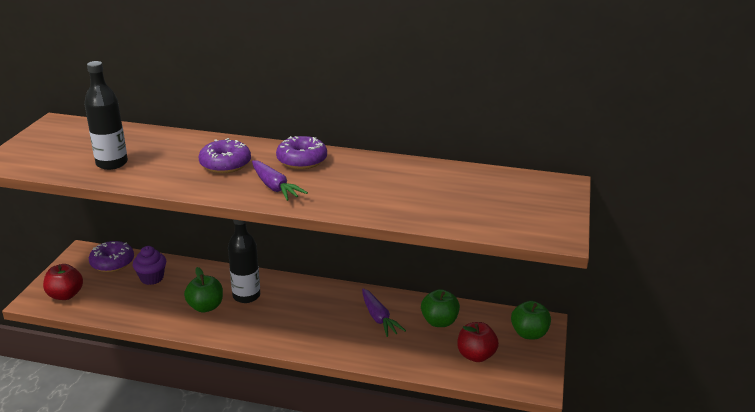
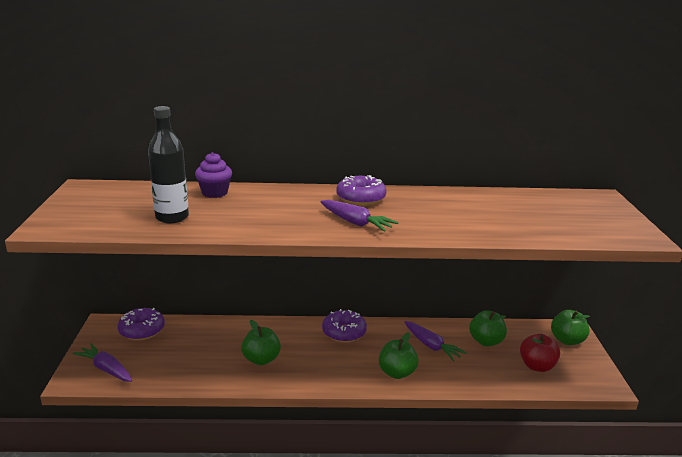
camera: 15 degrees left, 5 degrees down
(65, 295) = (106, 369): red apple -> purple carrot
(152, 278) = (191, 340): purple cupcake -> purple cupcake (215, 193)
(225, 164) = (290, 208): purple donut -> purple donut (344, 332)
(246, 296) = (296, 343): black bottle -> none
(327, 339) = (397, 373): none -> green apple

